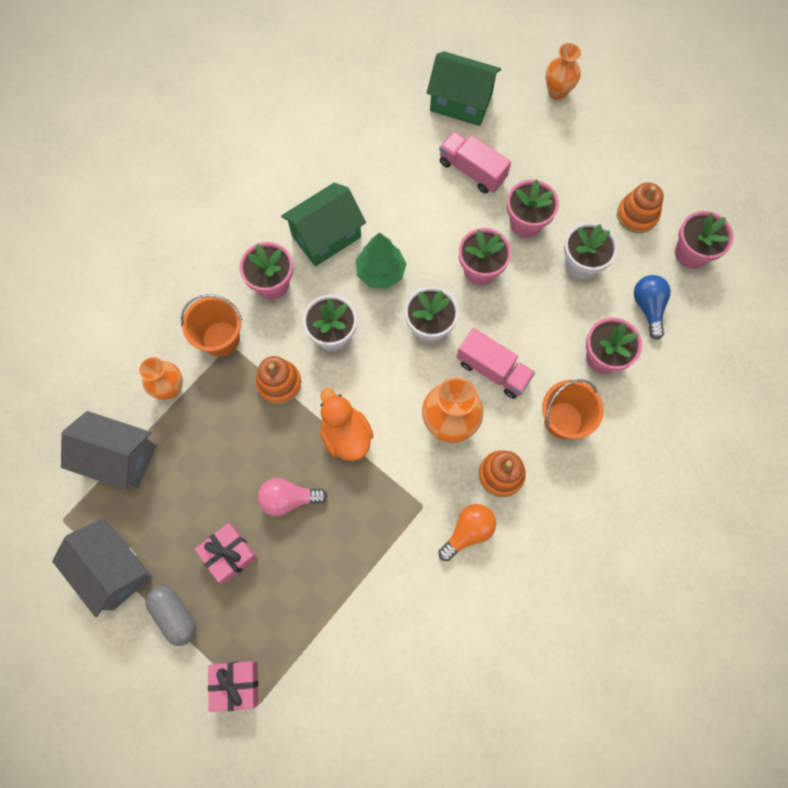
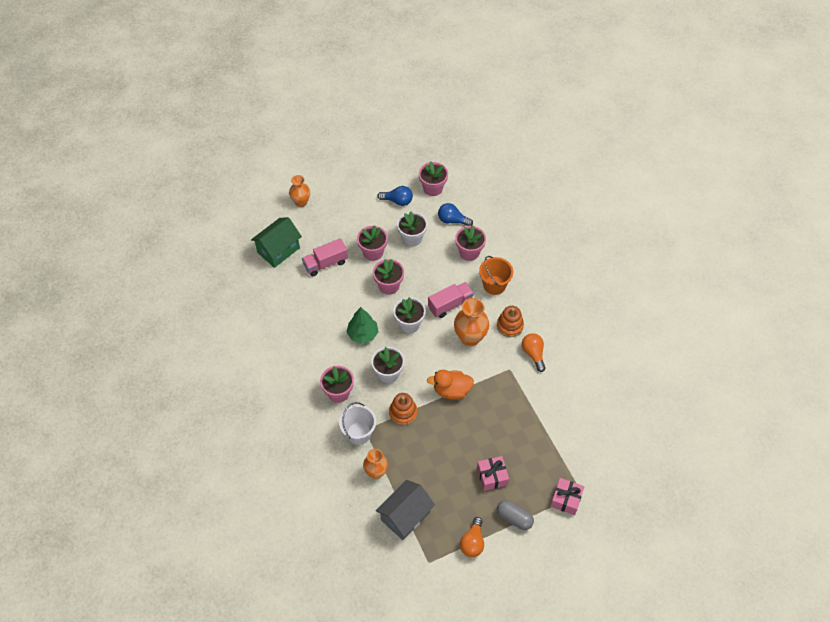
camera: 65 degrees left, 15 degrees down
(113, 569) = (472, 542): grey house -> orange light bulb
(174, 615) = (514, 518): grey capsule -> grey capsule turned 45 degrees clockwise
(221, 338) = (358, 433): orange bucket -> white bucket
(288, 499) = (474, 434): pink light bulb -> none
(326, 236) = (324, 352): green house -> none
(637, 215) = (397, 201): orange stacking toy -> blue light bulb

